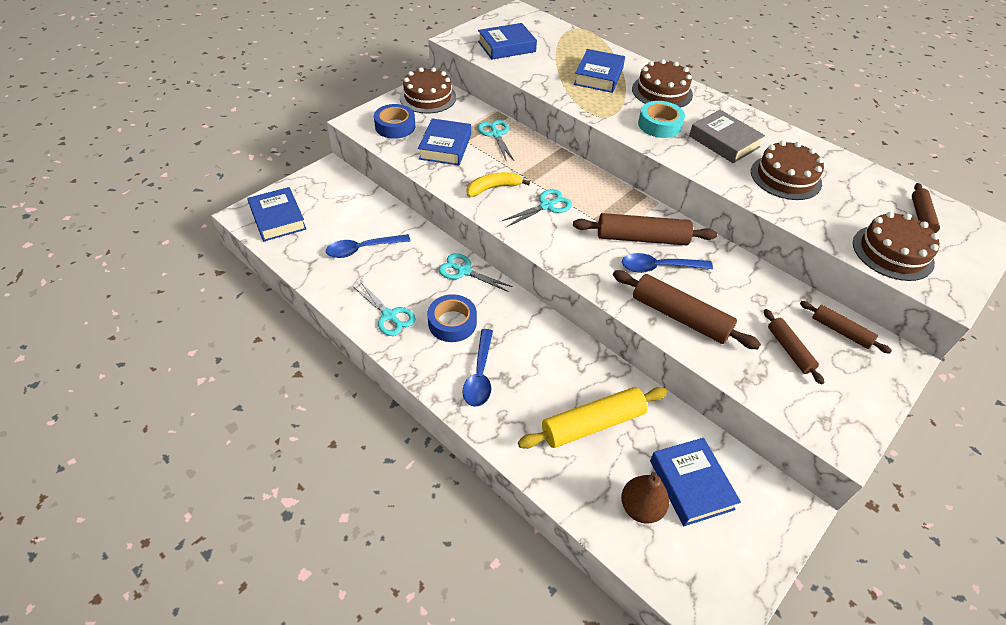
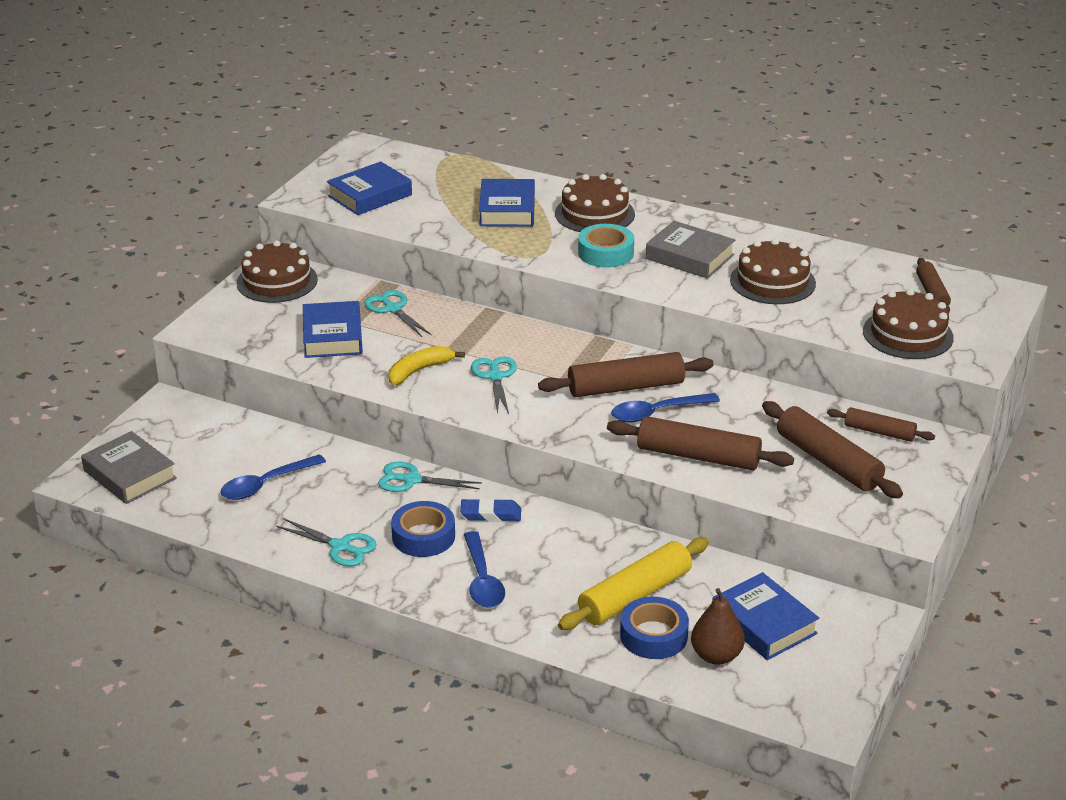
camera: 15 degrees left, 15 degrees down
(278, 218) = (129, 474): blue book -> grey book
(395, 126) = (251, 325): blue tape -> blue tape (653, 635)
(509, 316) = (491, 514): none -> blue eraser
(546, 206) = (495, 377): turquoise scissors -> turquoise scissors turned 45 degrees counterclockwise
(789, 350) = (828, 461): brown rolling pin -> brown rolling pin, size x1.70

